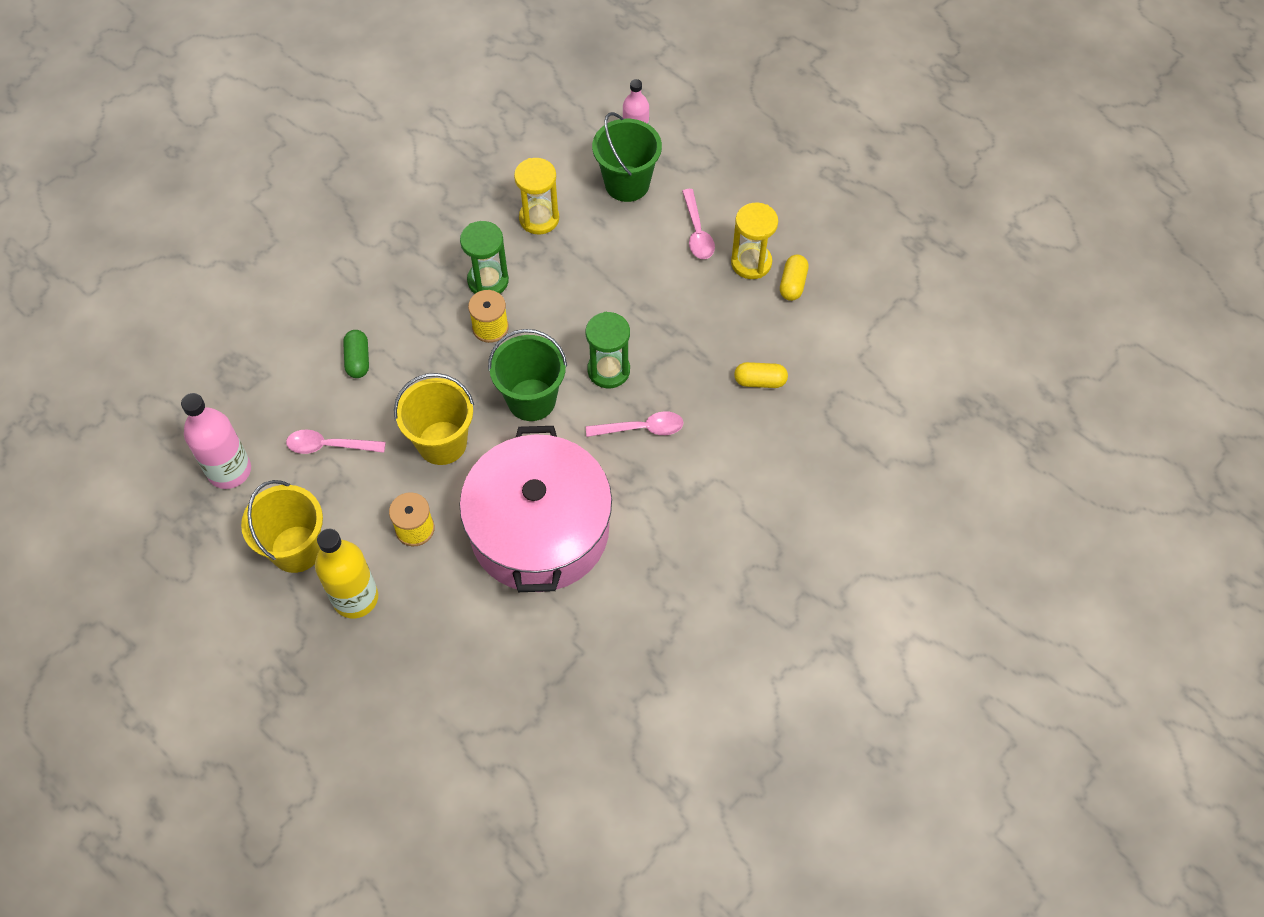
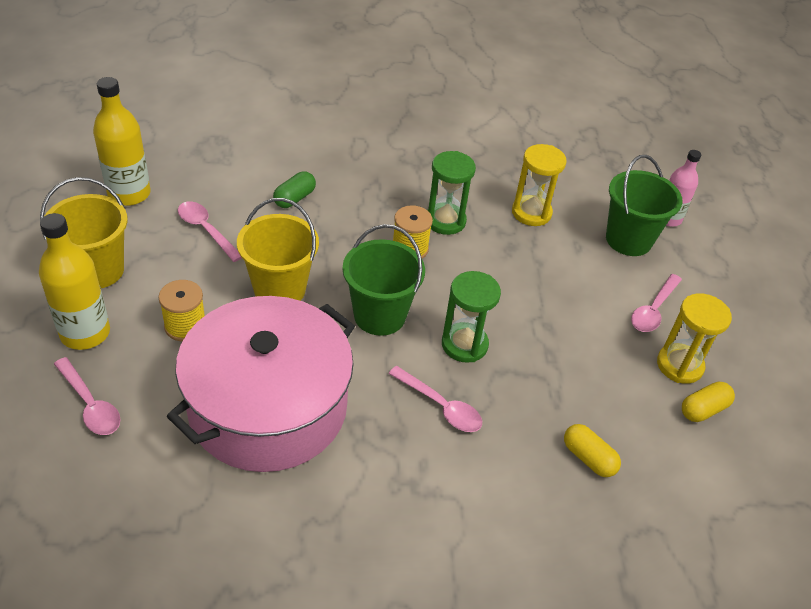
camera: 40 degrees right, 15 degrees down
(229, 470) = (129, 194): pink bottle -> yellow bottle
(428, 636) = (90, 404): none -> pink spoon

